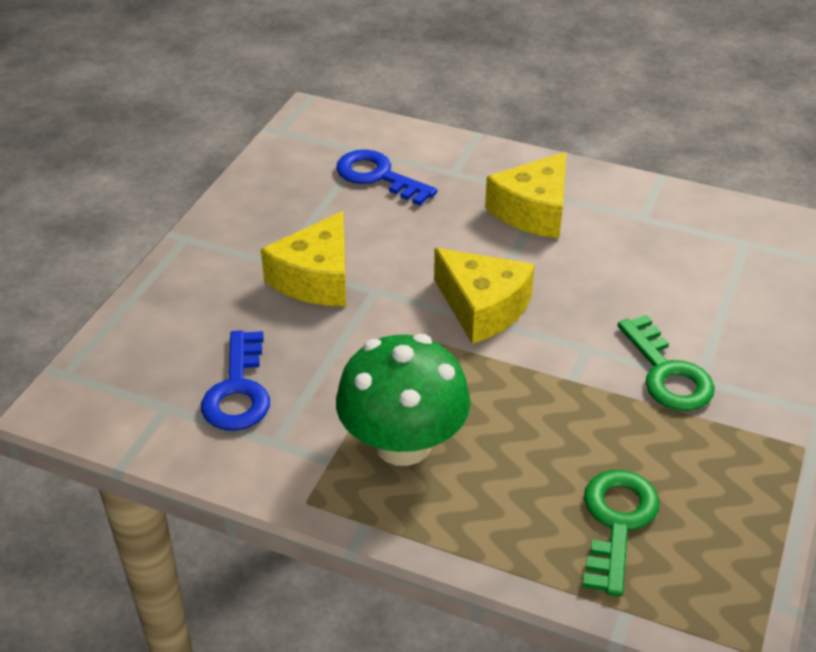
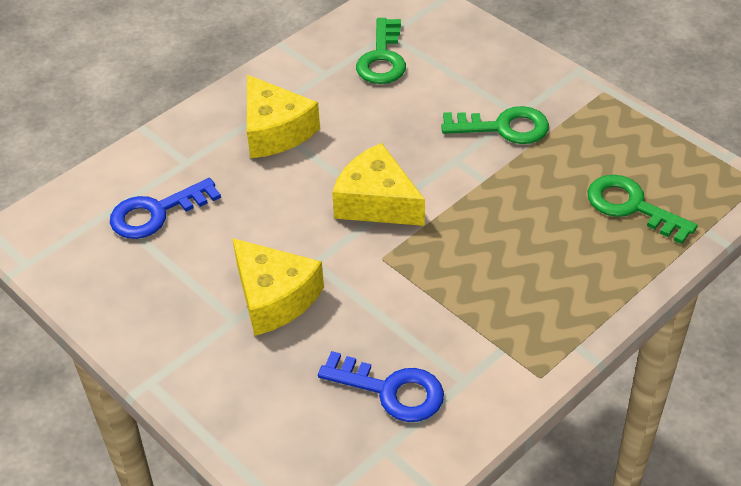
camera: 65 degrees left, 5 degrees up
(403, 444) = (505, 298): green mushroom -> none
(482, 308) = (377, 202): yellow cheese -> yellow cheese turned 120 degrees counterclockwise
(700, 249) = (382, 58): none -> green key

